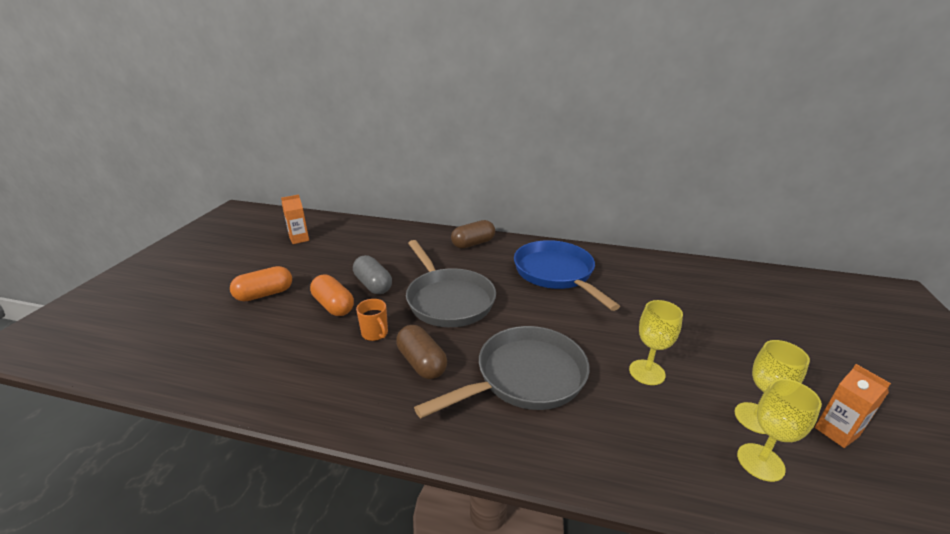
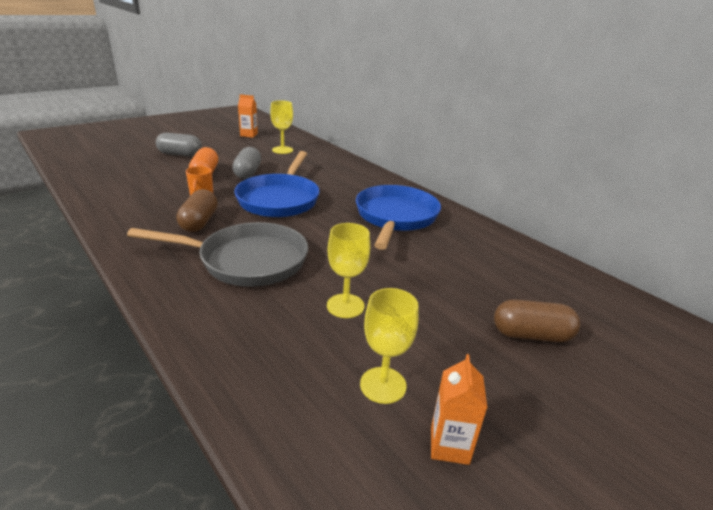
camera: 35 degrees right, 0 degrees up
(264, 294) = (180, 154): orange capsule -> grey capsule
(448, 300) = (280, 199): grey pan -> blue pan
(473, 243) = (363, 176): brown capsule -> brown capsule (531, 335)
(760, 462) = (324, 409): yellow goblet -> yellow goblet (282, 150)

